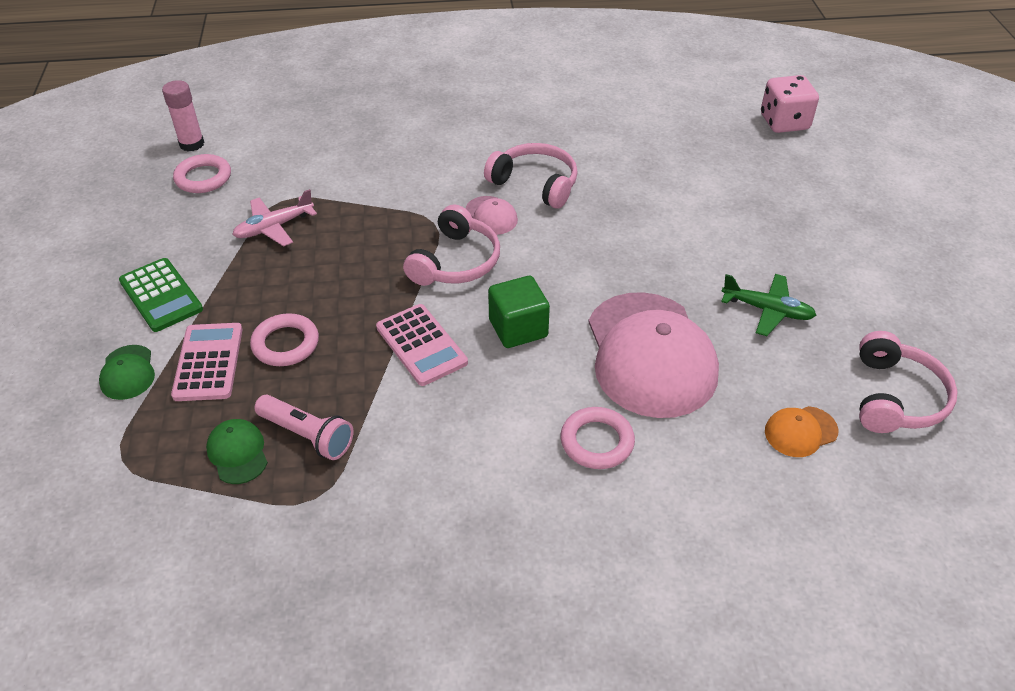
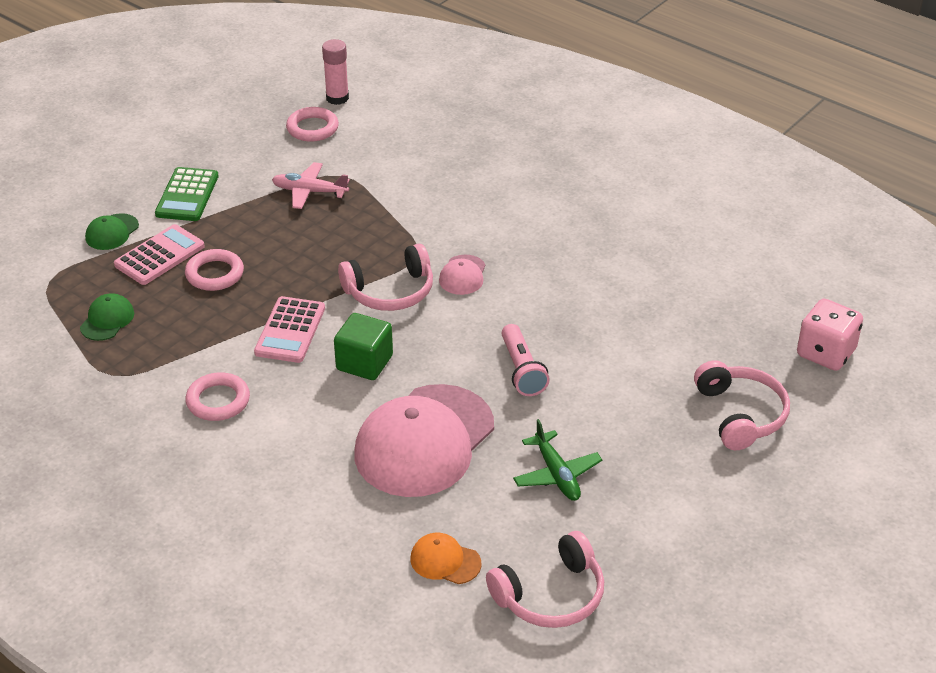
camera: 45 degrees right, 5 degrees down
(307, 435) = (154, 337): pink flashlight -> pink flashlight (522, 370)
(535, 184) = (531, 272): pink headphones -> pink headphones (741, 414)
(597, 442) = (306, 465): pink ring -> pink ring (218, 401)

